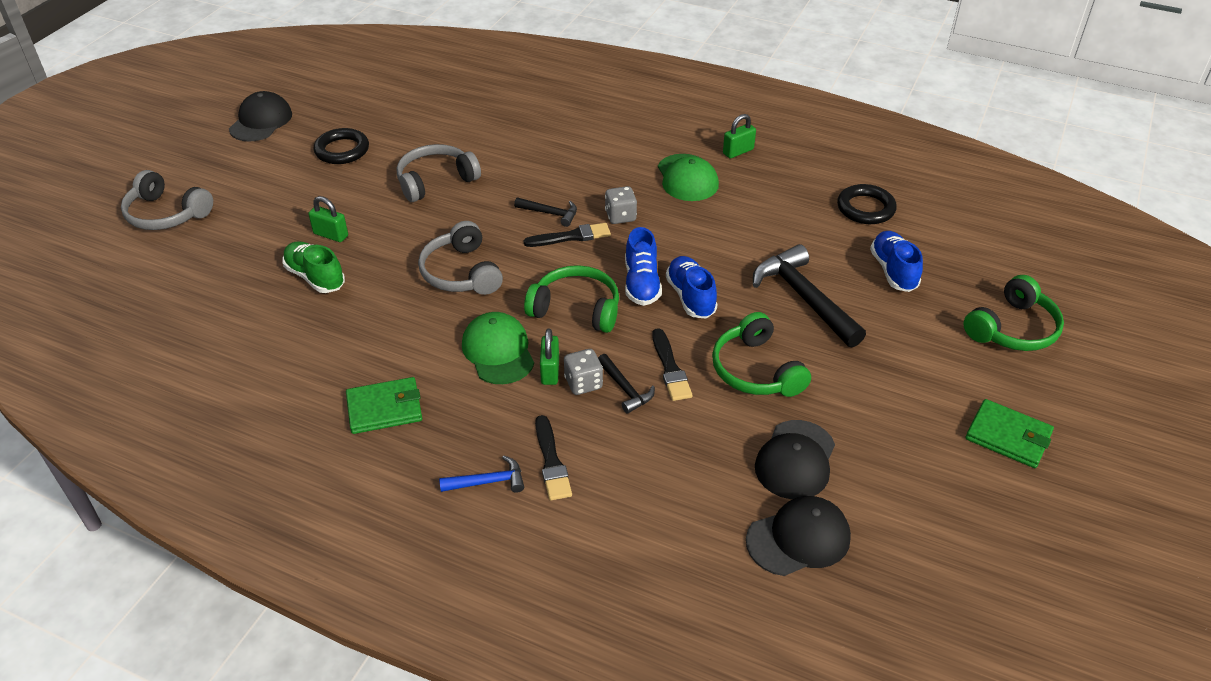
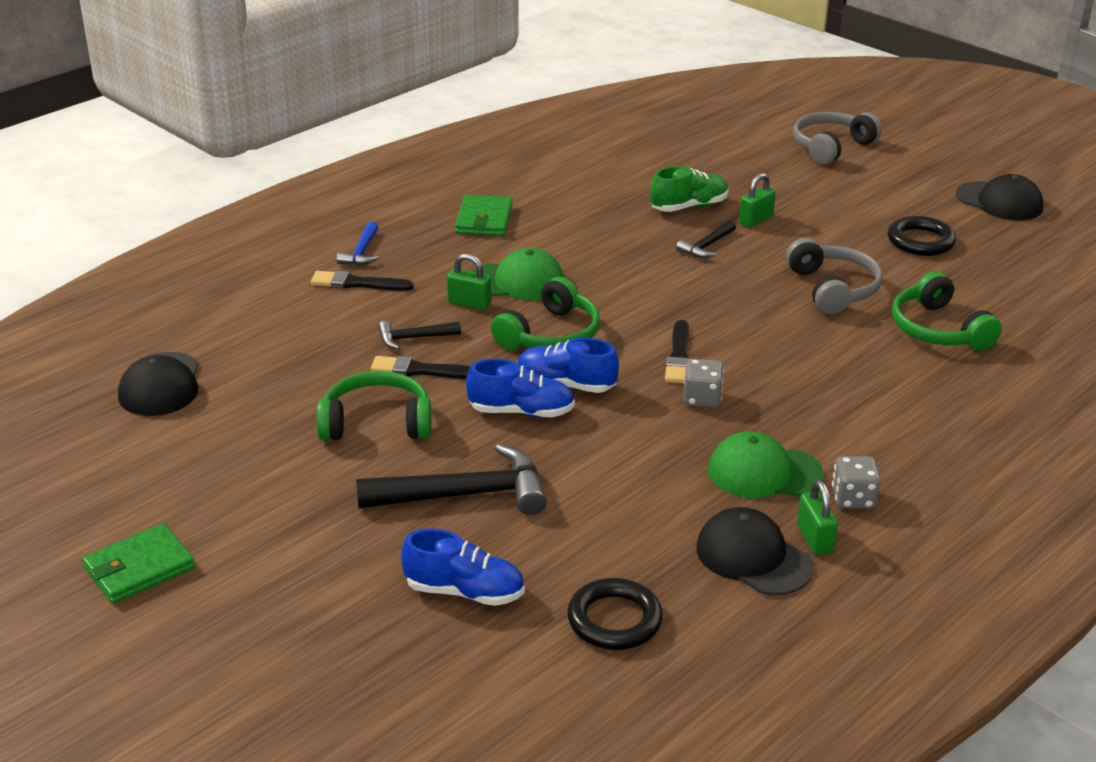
camera: 110 degrees right, 10 degrees down
(461, 273) = (651, 280): grey headphones -> none
(550, 213) = (731, 351): black hammer -> black hammer (706, 246)
(583, 383) = (439, 317): grey dice -> grey dice (853, 499)
(795, 460) = (243, 411): black cap -> black cap (753, 557)
(1012, 329) = (284, 657): green headphones -> green headphones (938, 329)

